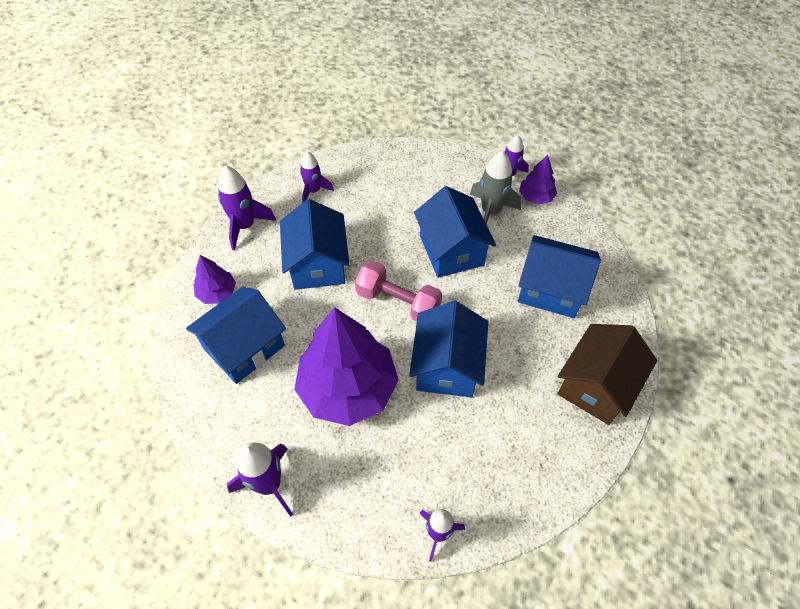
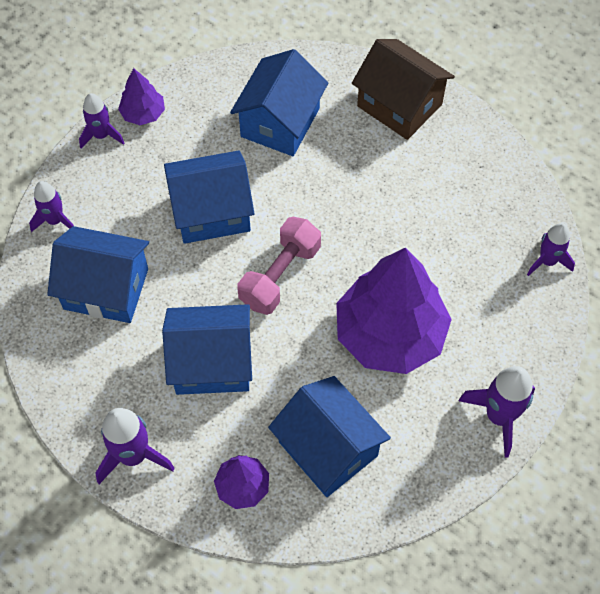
camera: 85 degrees left, 5 degrees up
(314, 191) = (85, 366): purple rocket -> purple rocket (55, 220)
(447, 366) = (368, 234): blue house -> blue house (106, 289)
(490, 212) = (158, 163): grey rocket -> none

